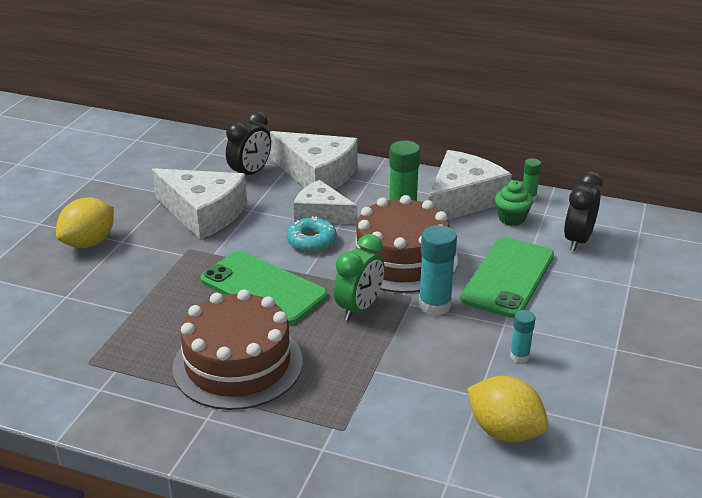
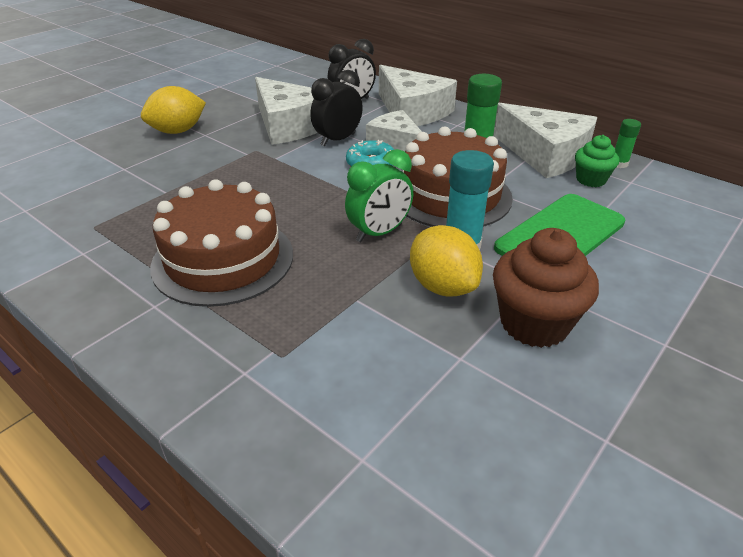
camera: 20 degrees right, 5 degrees up
(263, 288) = (298, 195): green phone -> none
(462, 200) = (544, 154): white cheese -> white cheese turned 75 degrees clockwise
(504, 431) = (471, 412): yellow lemon -> yellow lemon (442, 286)
(519, 356) = (534, 323): turquoise glue stick -> brown cupcake
(577, 240) = (660, 214): black clock -> black clock (337, 140)

